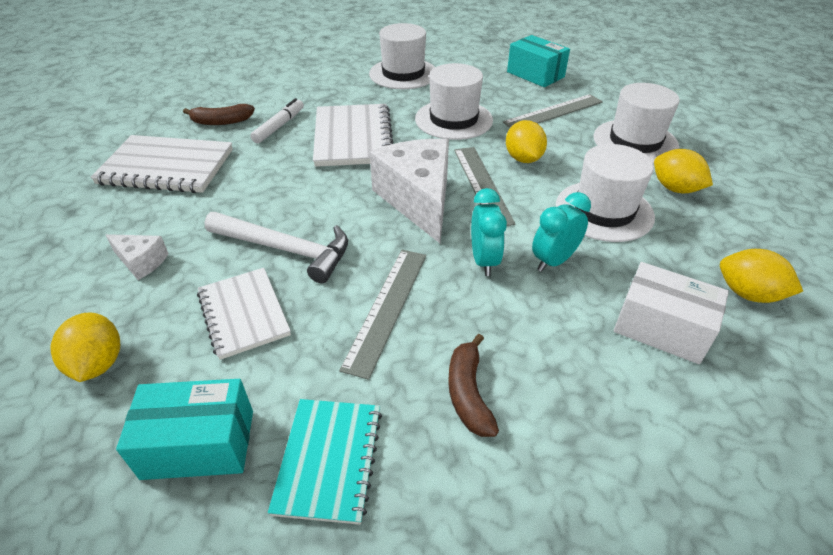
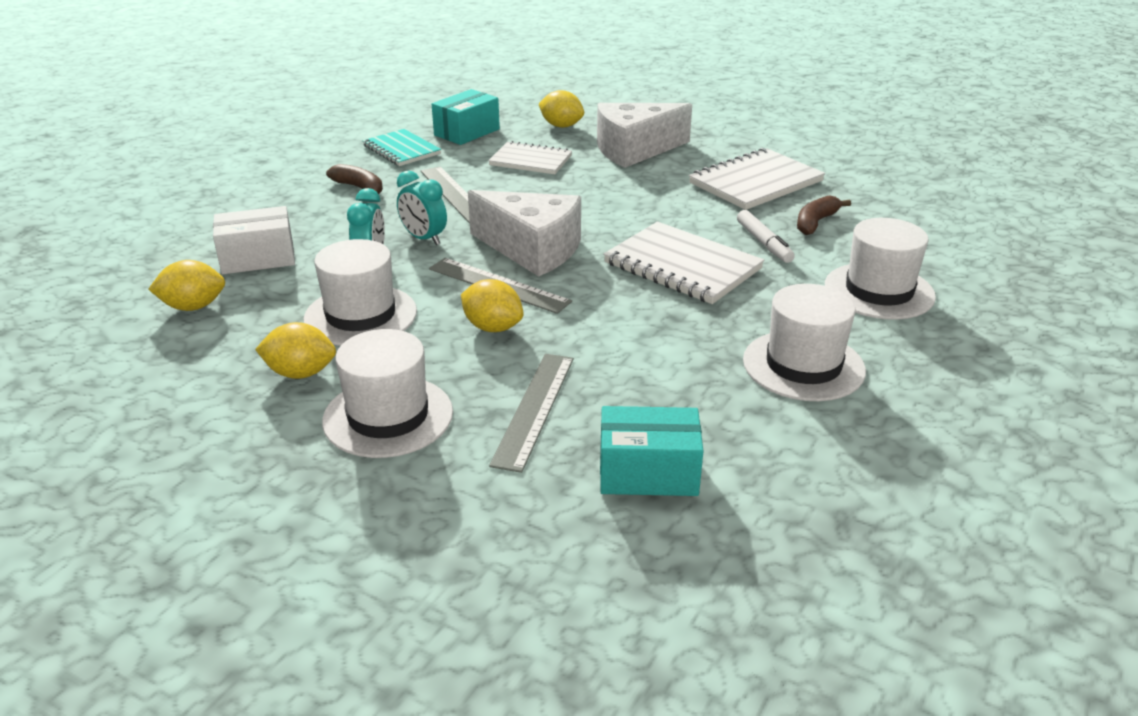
camera: 135 degrees right, 10 degrees down
(141, 262) = (634, 150): white cheese -> white cheese, size x2.17
(286, 250) = (566, 187): white hammer -> none
(453, 119) = (629, 334): white hat -> white hat (879, 291)

